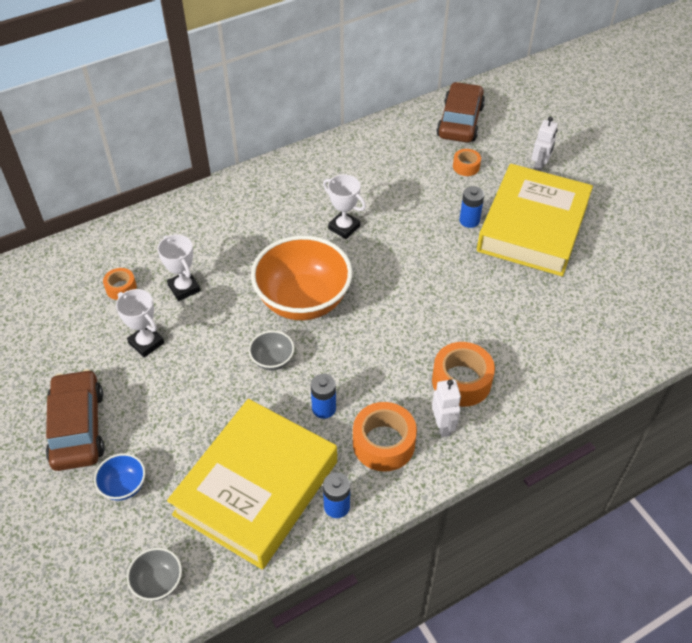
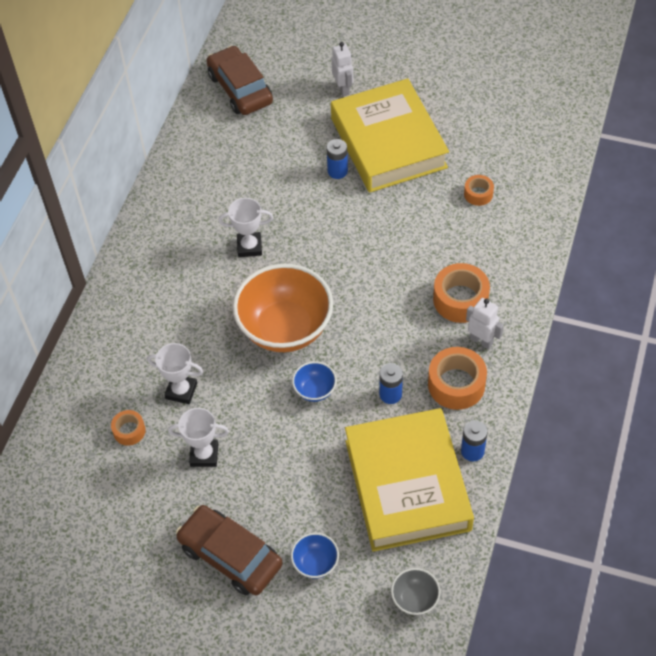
camera: 40 degrees left, 5 degrees up
(272, 360) = (315, 390): grey bowl -> blue bowl
(466, 166) = (287, 126): orange tape -> orange tape (478, 194)

